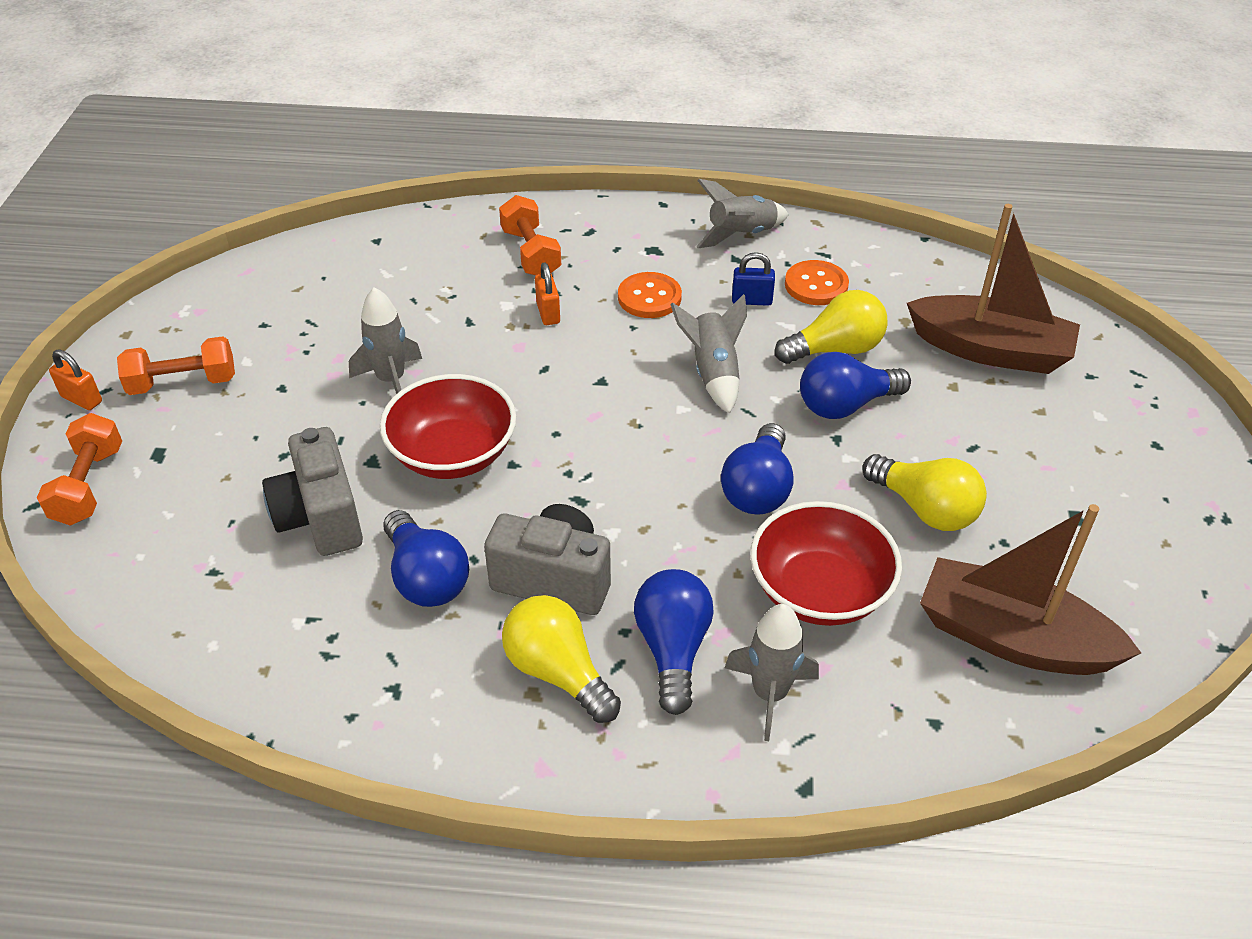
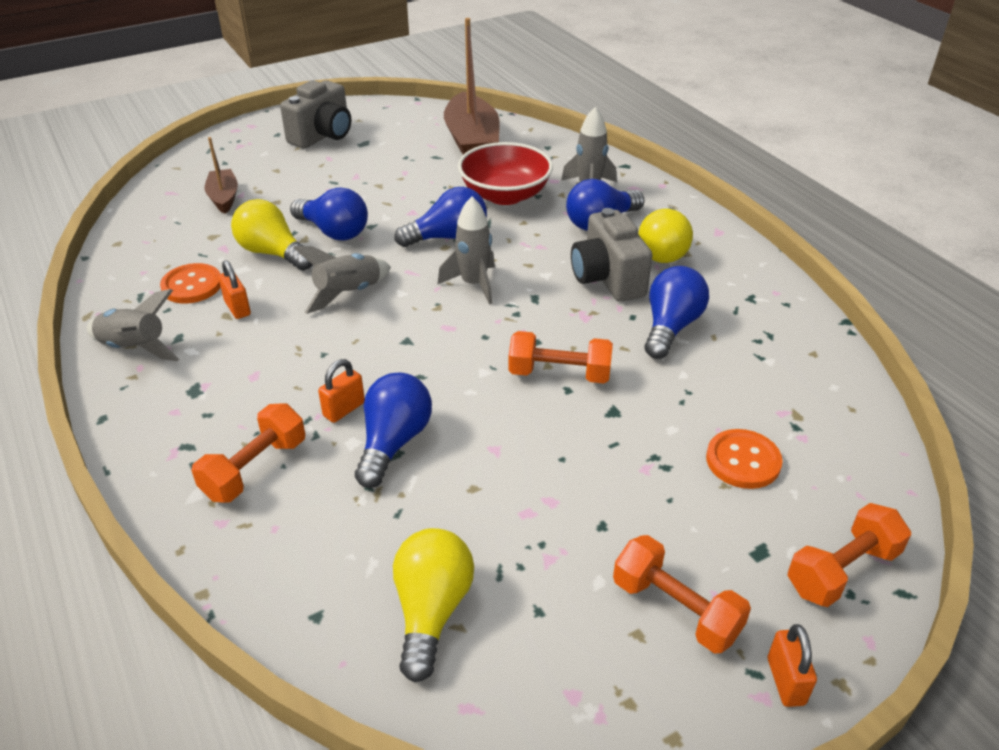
camera: 125 degrees left, 5 degrees down
(320, 517) = (690, 404): grey camera -> grey camera (323, 136)
(391, 380) = (520, 457): grey rocket -> grey rocket (473, 284)
(453, 454) = (559, 374): red bowl -> orange dumbbell
(482, 323) = (393, 442): none -> blue light bulb
(649, 297) = (274, 361): orange button -> orange button (743, 461)
(751, 300) = (237, 308): blue padlock -> orange padlock
(925, 508) = (404, 183): yellow light bulb -> yellow light bulb (431, 611)
(990, 350) = (224, 198): brown boat -> brown boat, size x0.54

